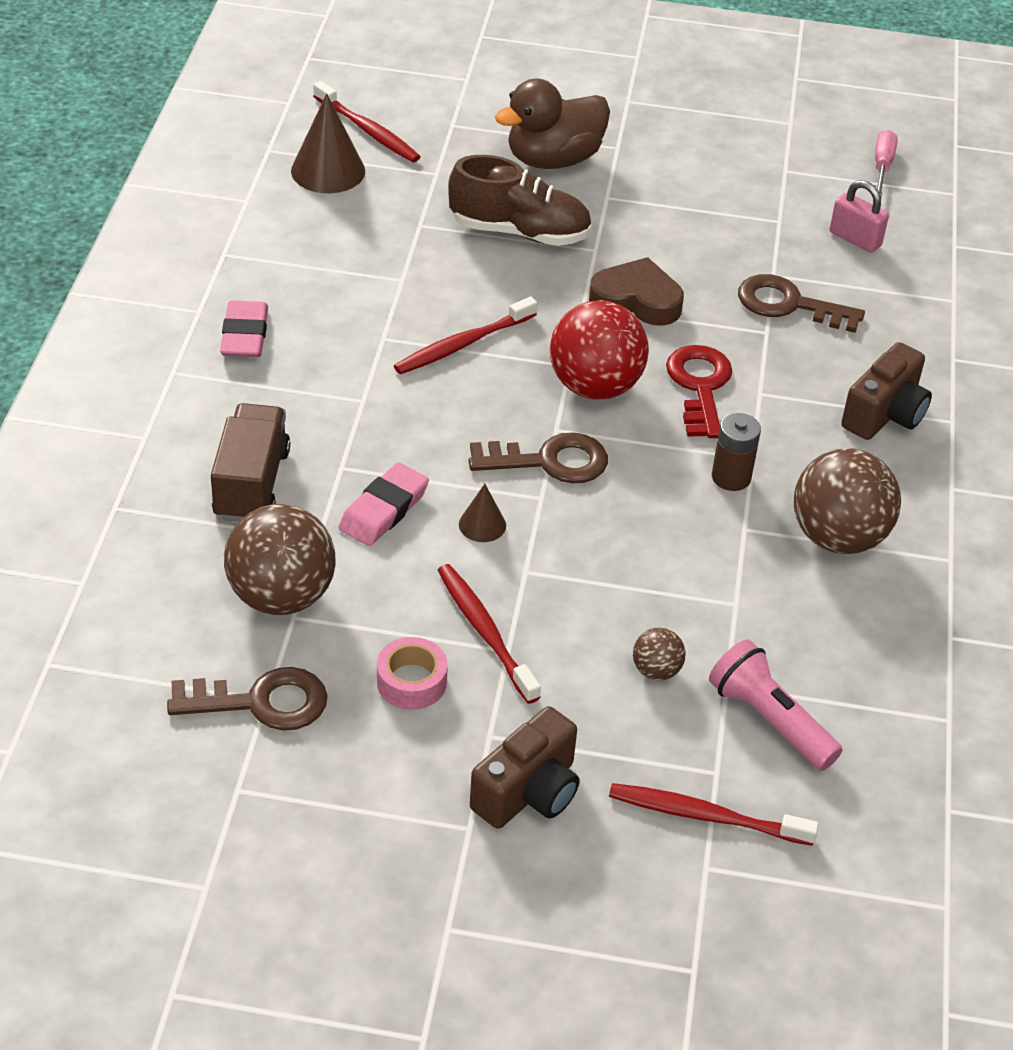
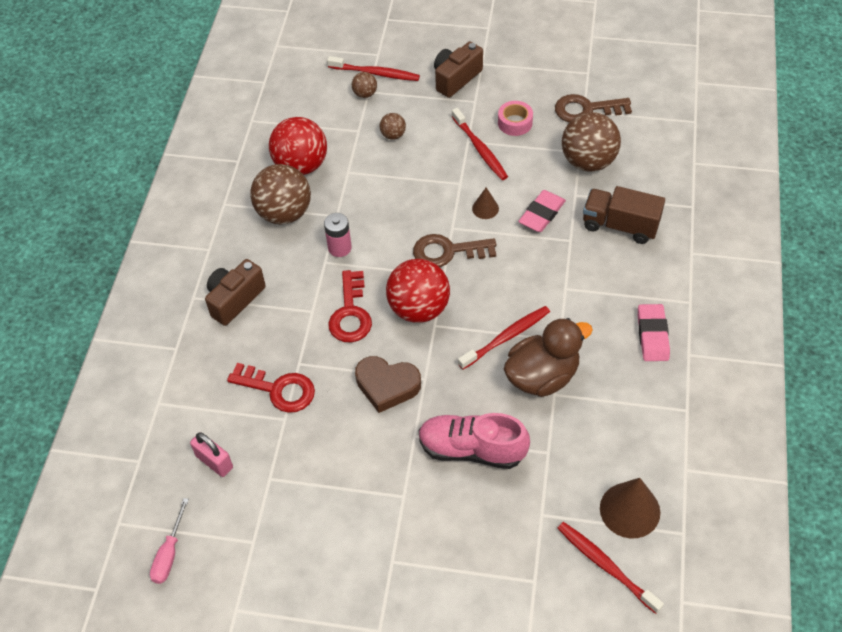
camera: 175 degrees left, 10 degrees up
(251, 484) = (620, 225): brown truck -> brown truck turned 105 degrees clockwise
(519, 232) = (472, 449): brown shoe -> pink shoe
(553, 160) = (446, 539): brown duck -> brown duck (542, 376)
(723, 766) = (365, 94): none -> brown ball
(731, 477) = (339, 248): brown battery -> pink battery
(769, 720) = (340, 115): pink flashlight -> none
(788, 304) = (279, 389): brown key -> red key
(826, 620) = (301, 165): none -> red ball

